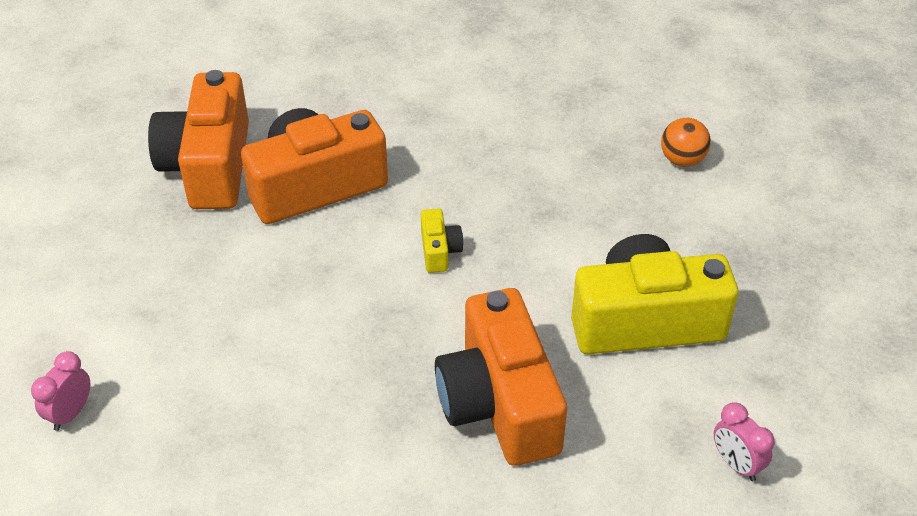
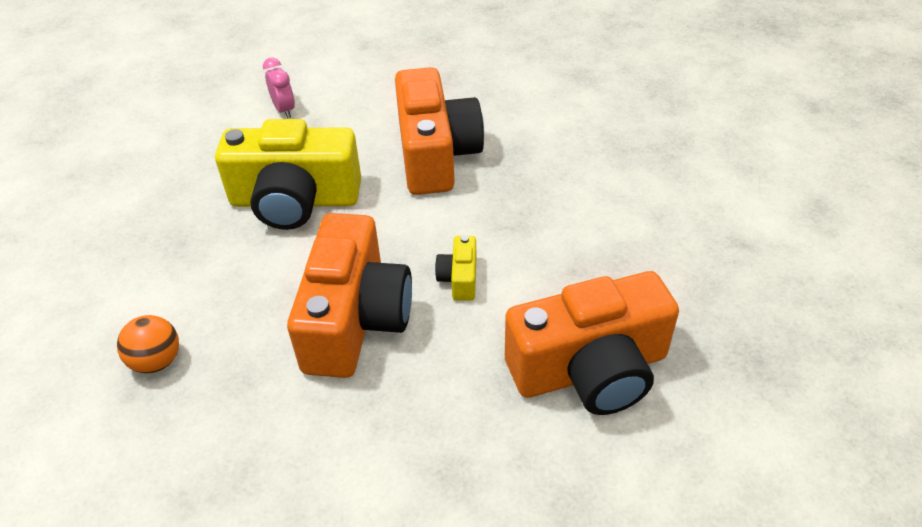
camera: 170 degrees left, 0 degrees up
(71, 413) = (775, 173): pink clock -> none
(209, 166) = (726, 413): orange camera -> orange camera (355, 319)

